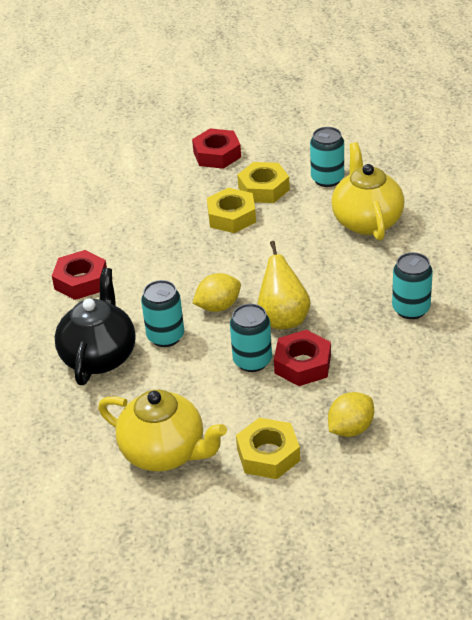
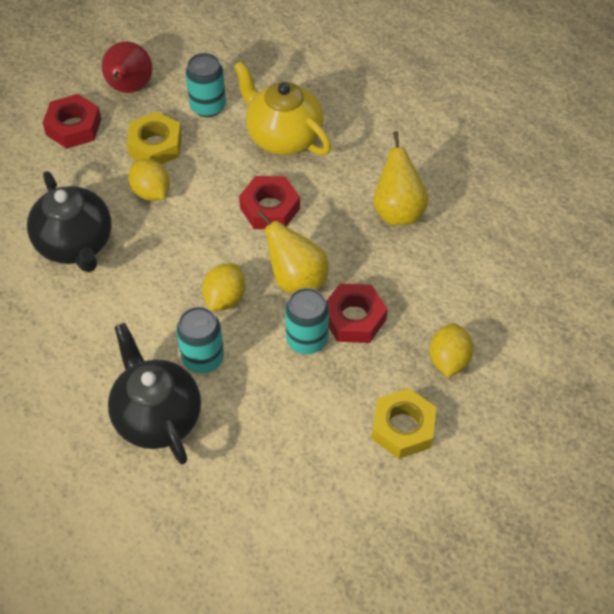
camera: 40 degrees left, 15 degrees up
(81, 281) = (60, 342): red nut -> red nut (270, 208)
(148, 227) = (76, 244): none -> black teapot
(165, 452) = (311, 481): yellow teapot -> none
(231, 216) = (151, 192): yellow nut -> yellow lemon
(280, 145) = (129, 88): none -> red pear
(411, 309) = (398, 211): turquoise can -> yellow pear

